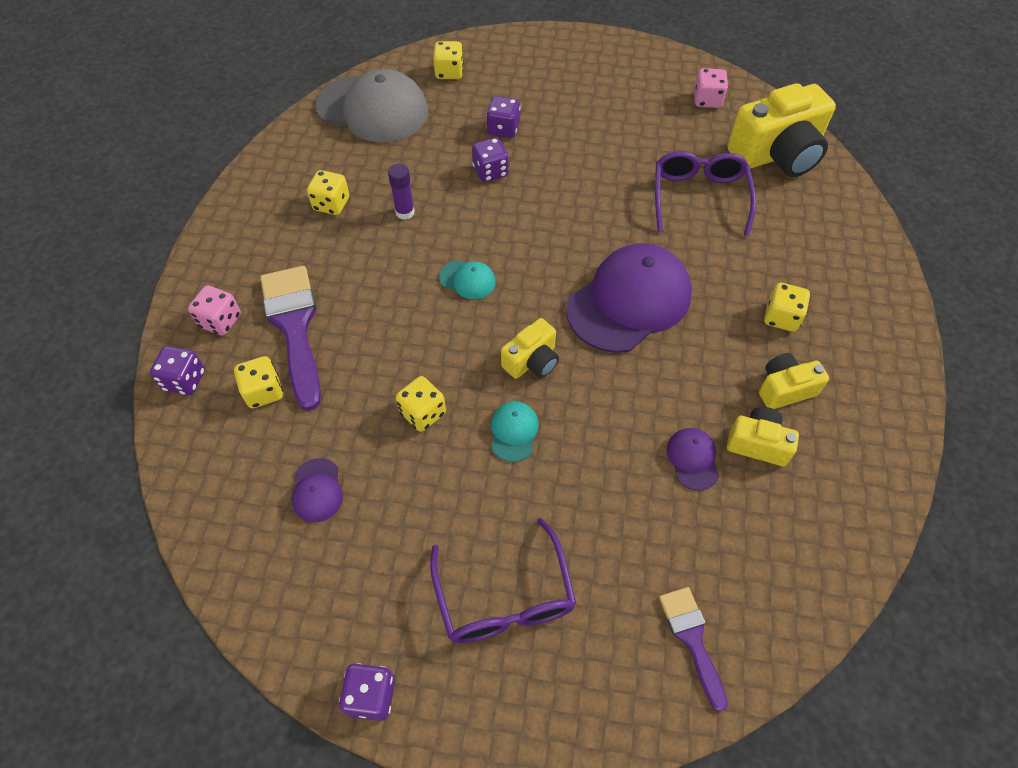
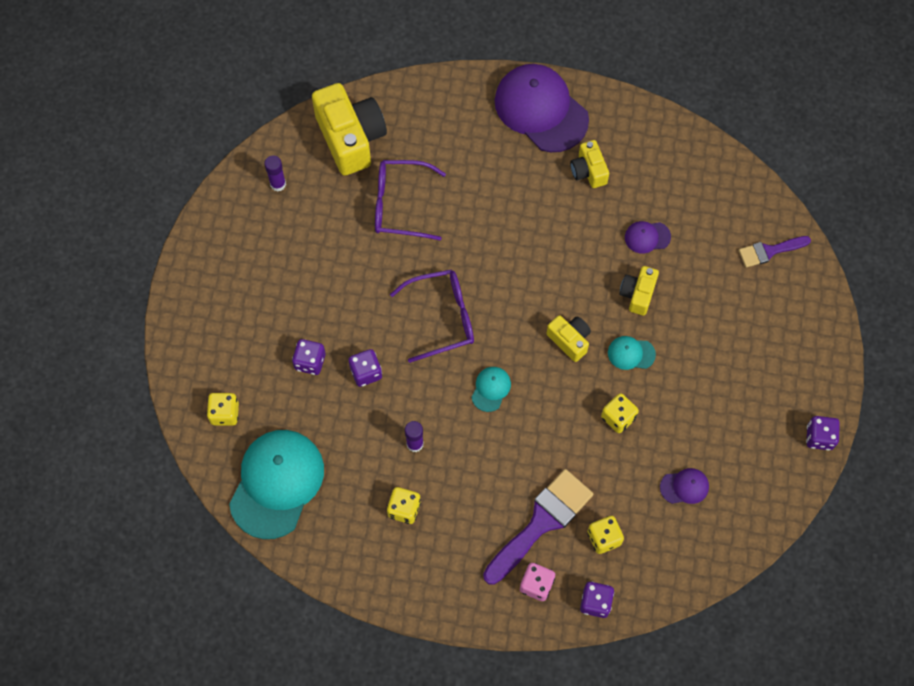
camera: 90 degrees left, 10 degrees up
(295, 327) = (541, 523): purple brush -> purple brush turned 150 degrees clockwise
(373, 109) = (277, 483): grey cap -> turquoise cap
(504, 596) = (751, 359): purple glasses -> purple glasses (441, 318)
(629, 301) = (511, 267): purple cap -> purple cap (541, 109)
(707, 100) = (278, 184): pink dice -> purple glue stick
(757, 443) = (633, 195): yellow camera -> yellow camera (637, 294)
(781, 317) = (525, 163): yellow dice -> none

